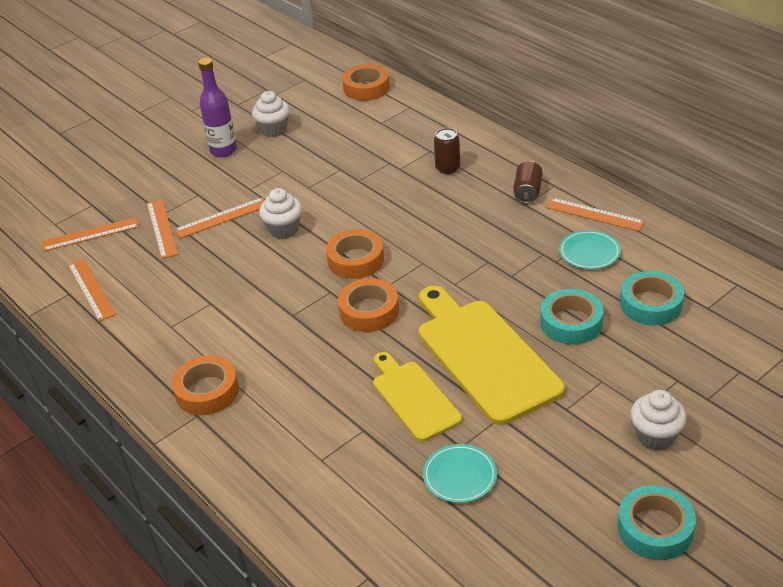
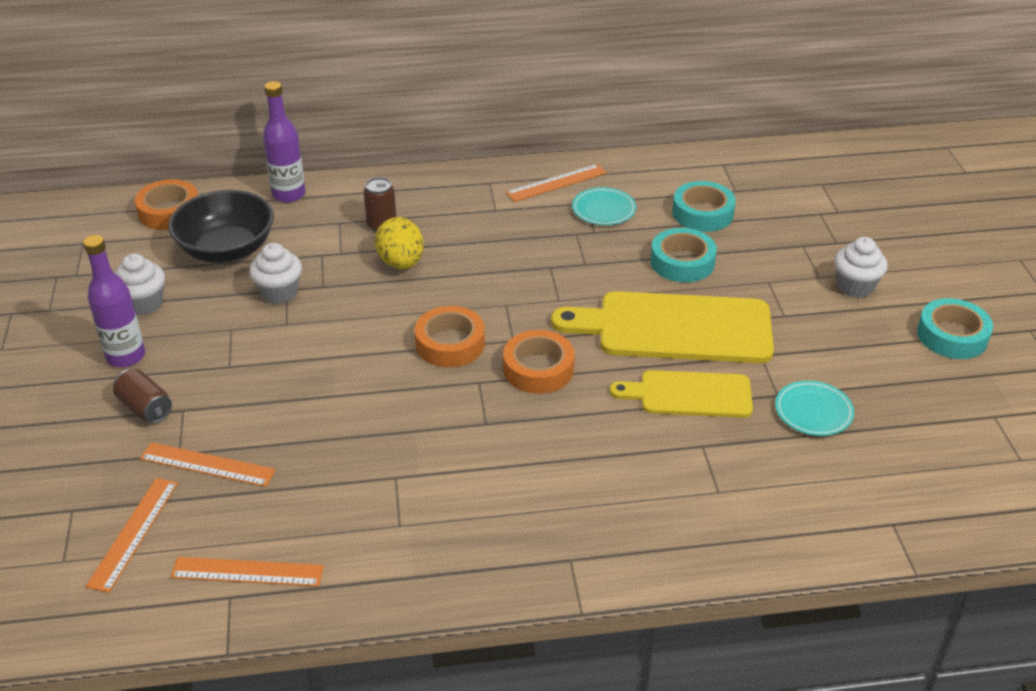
camera: 60 degrees left, 0 degrees up
(207, 391) = (539, 536): orange tape -> none
(222, 218) = (253, 408): orange ruler -> none
(284, 229) = (337, 371): white cupcake -> white cupcake (279, 293)
(354, 127) = (227, 249): none -> black bowl
(417, 197) = (401, 263): none -> yellow egg
(436, 117) = (289, 194): none -> purple bottle
(527, 192) = (480, 200): brown can -> brown can (145, 408)

